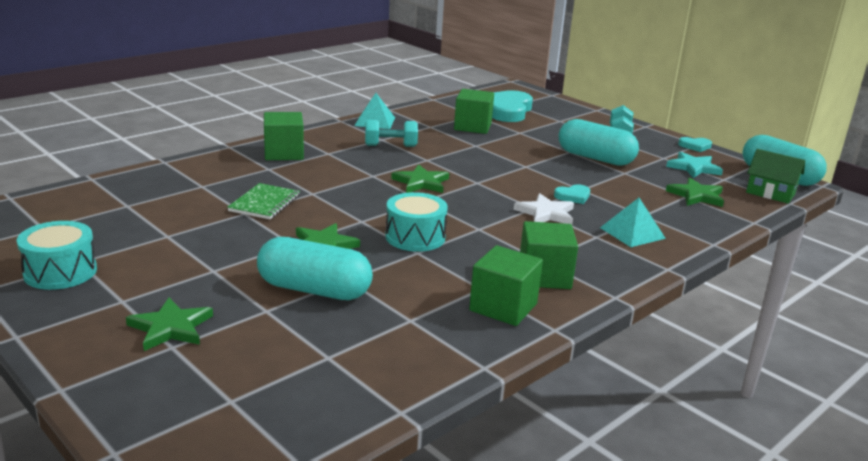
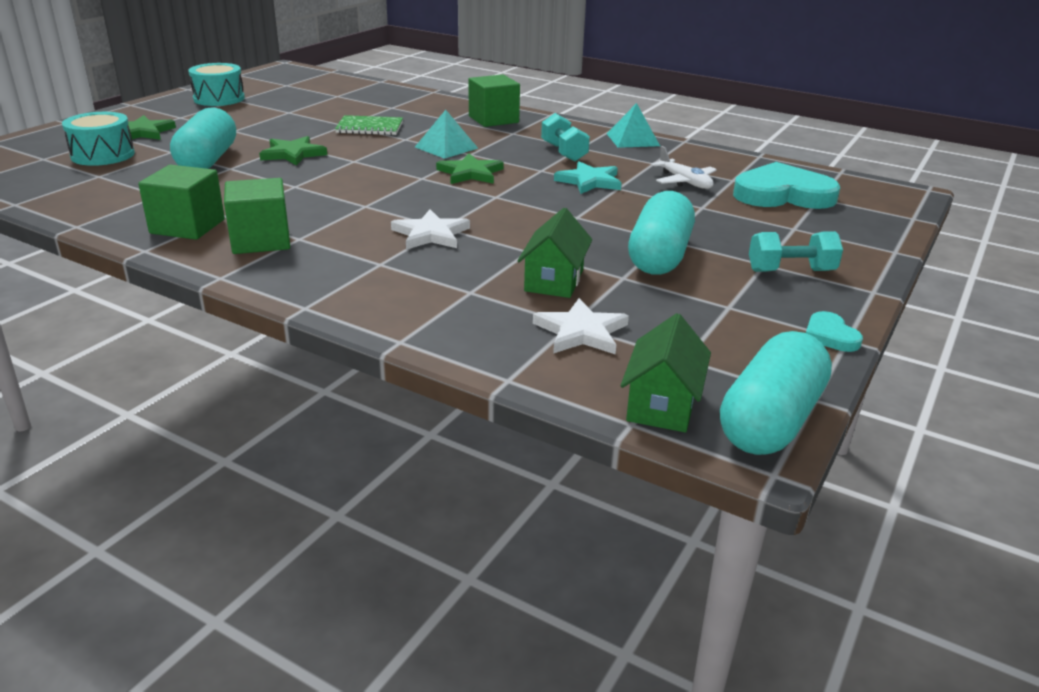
camera: 75 degrees right, 5 degrees up
(415, 237) = (328, 182): turquoise drum -> turquoise drum (103, 155)
(472, 126) = (684, 182): green cube -> white plane
(573, 196) = (498, 247): turquoise heart -> none
(628, 190) = (554, 280): none -> green house
(632, 233) = (404, 285): turquoise pyramid -> turquoise pyramid (446, 147)
(693, 168) = (711, 332): turquoise star -> turquoise star (589, 181)
(696, 196) = (581, 332): green star -> white star

